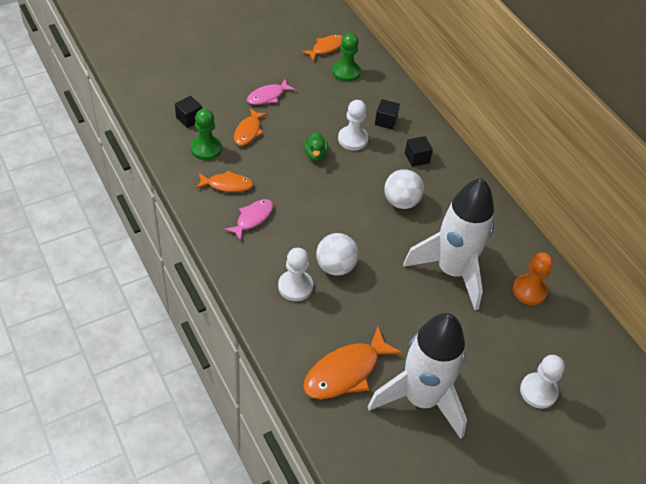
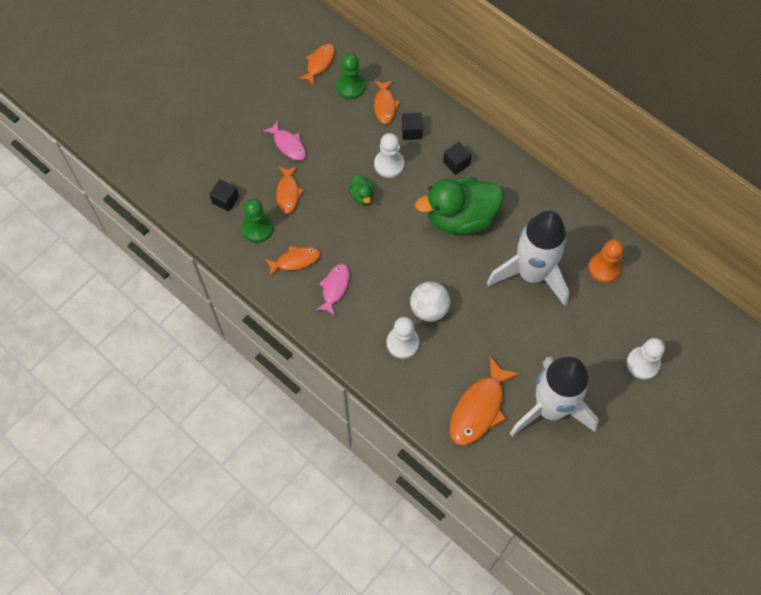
camera: 15 degrees left, 15 degrees up
(268, 96) = (288, 145): pink fish -> pink fish turned 75 degrees counterclockwise
(370, 95) = (385, 105): none -> orange fish
(401, 202) = (460, 218): white ball -> green duck

